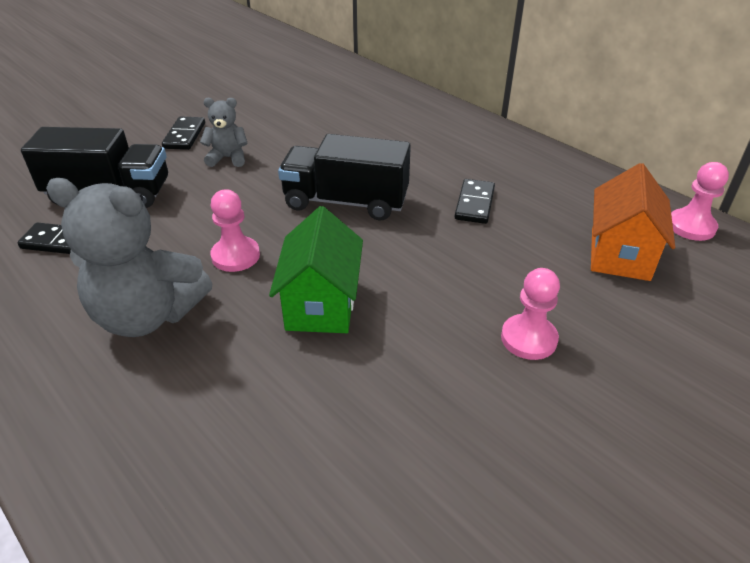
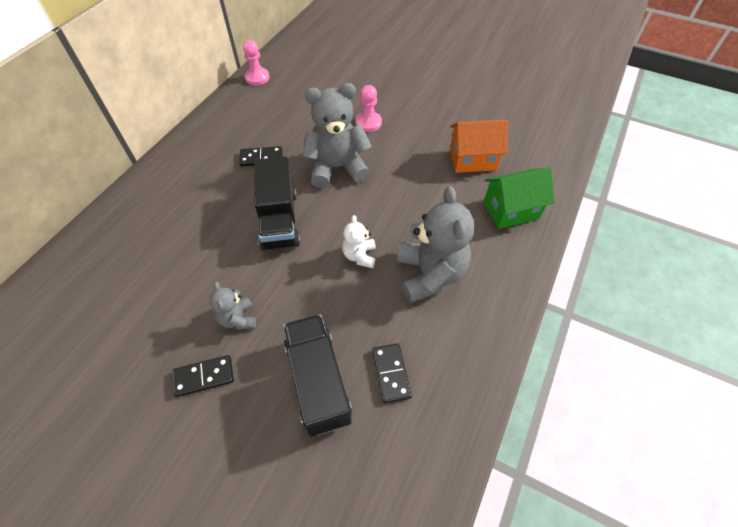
camera: 110 degrees left, 15 degrees up
(235, 256) = (359, 256): pink pawn -> white teddy bear
(321, 304) = (382, 200): green house -> green house (511, 210)
(420, 272) = (337, 168): none -> grey teddy bear
(620, 254) = (291, 99): orange house -> orange house (472, 160)

